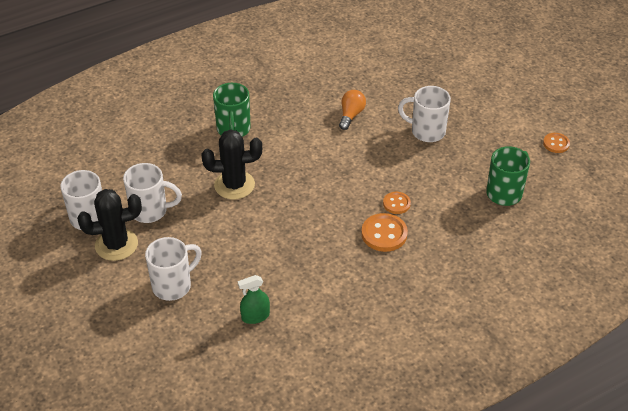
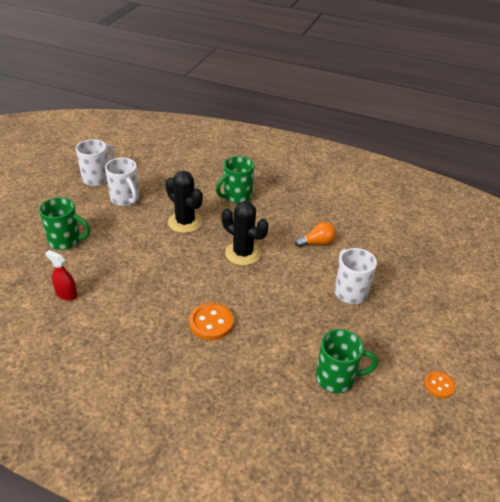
camera: 50 degrees right, 5 degrees down
(116, 245) = (83, 200): black cactus -> black cactus (243, 253)
(173, 285) = (66, 241): white mug -> green mug
(255, 316) = (66, 294): green spray bottle -> red spray bottle
(396, 204) = (251, 313): orange button -> none

